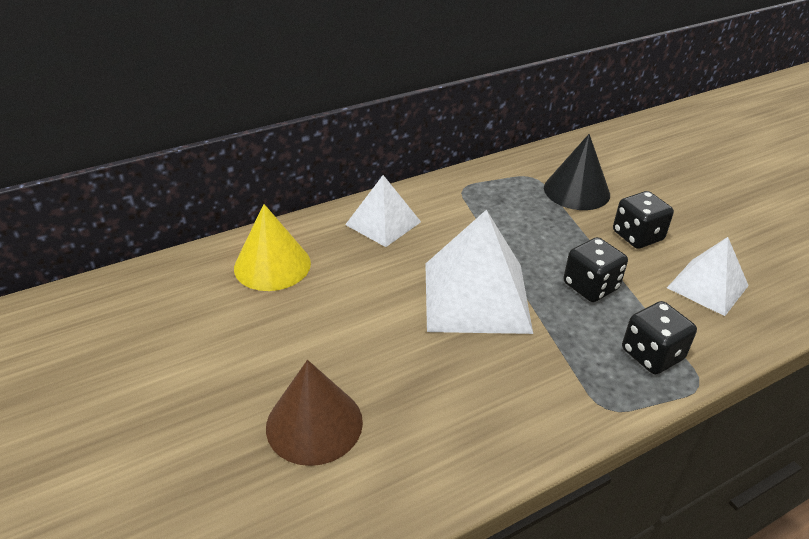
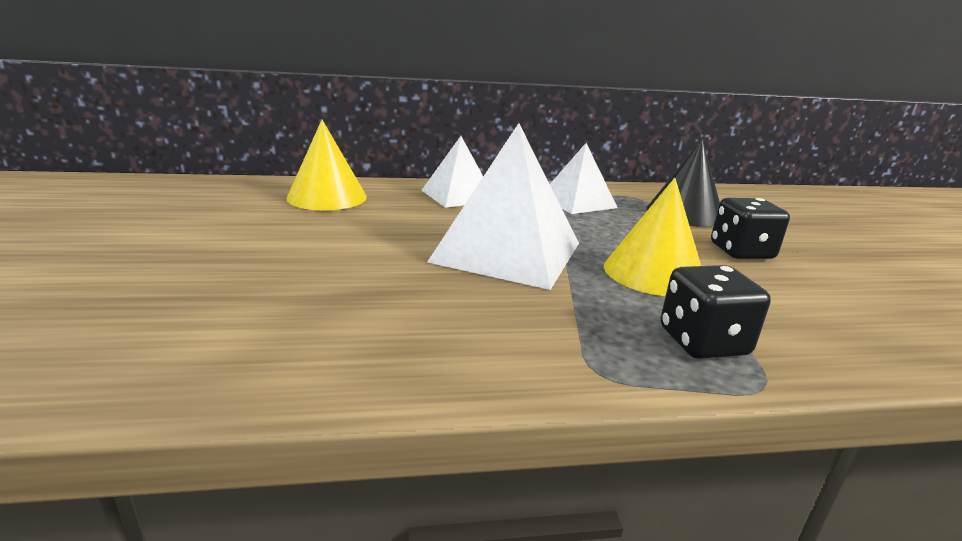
camera: 20 degrees right, 15 degrees down
(314, 424) = (227, 293): brown cone -> none
(590, 286) = (653, 273): black dice -> yellow cone
(707, 286) = (822, 305): white pyramid -> white pyramid (577, 202)

